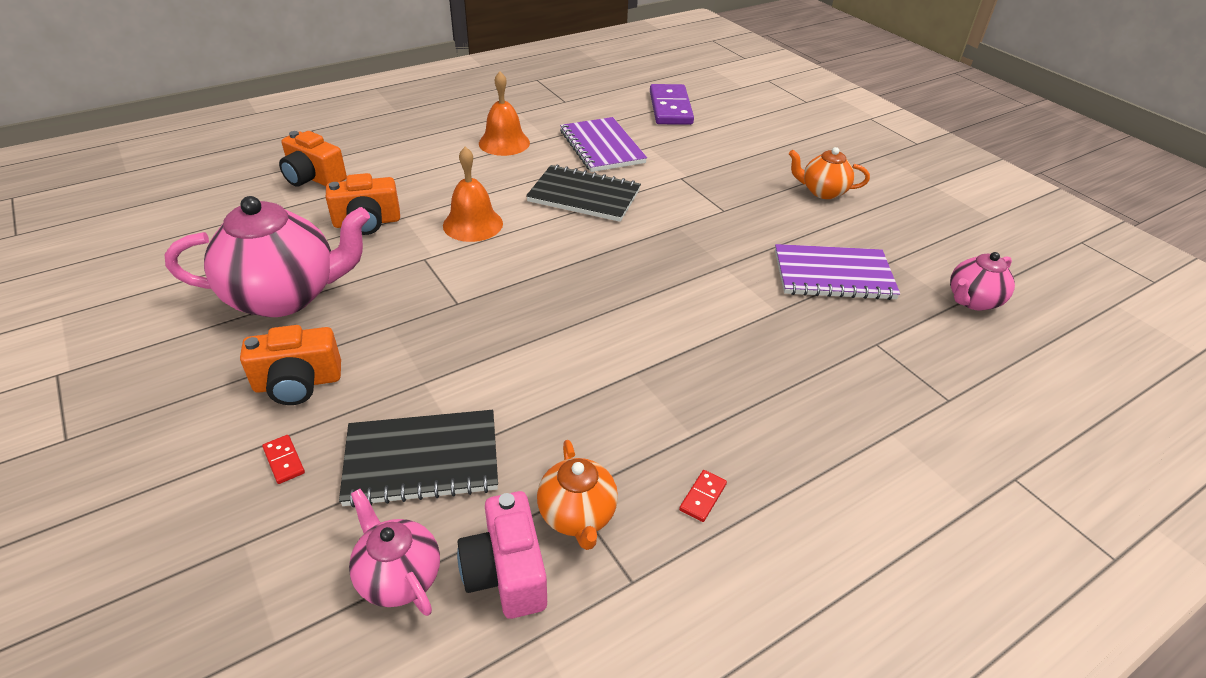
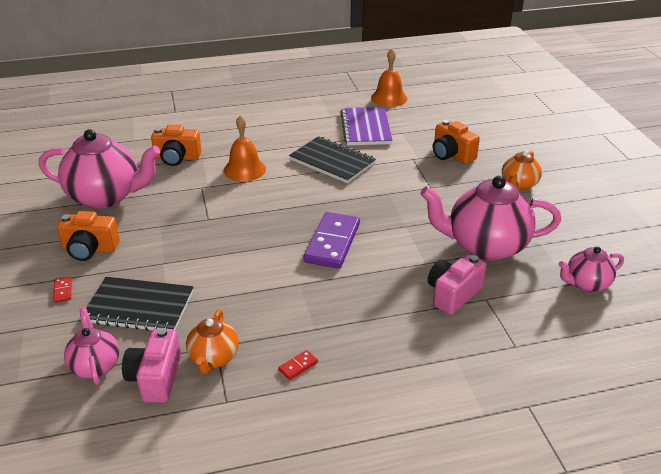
camera: 20 degrees right, 5 degrees down
(313, 178) = (157, 123): orange camera -> orange camera (451, 155)
(504, 143) = (296, 116): orange bell -> orange bell (389, 98)
(670, 108) = (437, 105): purple domino -> purple domino (332, 243)
(822, 192) = (518, 185): orange teapot -> orange teapot turned 90 degrees counterclockwise
(833, 275) = (485, 246): purple notebook -> pink teapot
(835, 346) = (453, 294): none -> pink camera

